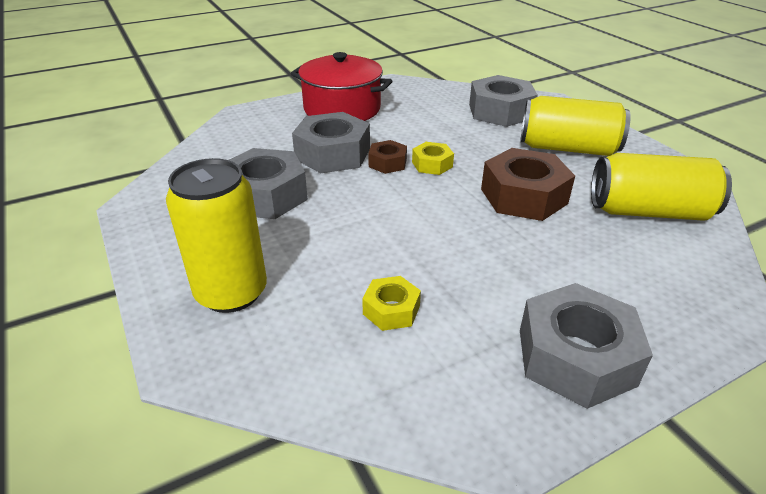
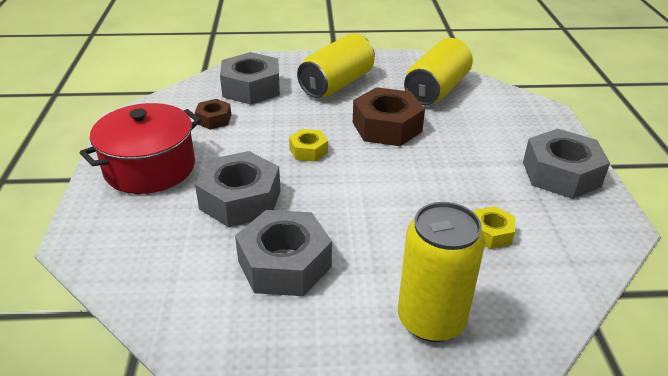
camera: 65 degrees left, 0 degrees up
(387, 163) = (286, 172): brown nut -> brown nut (214, 119)

